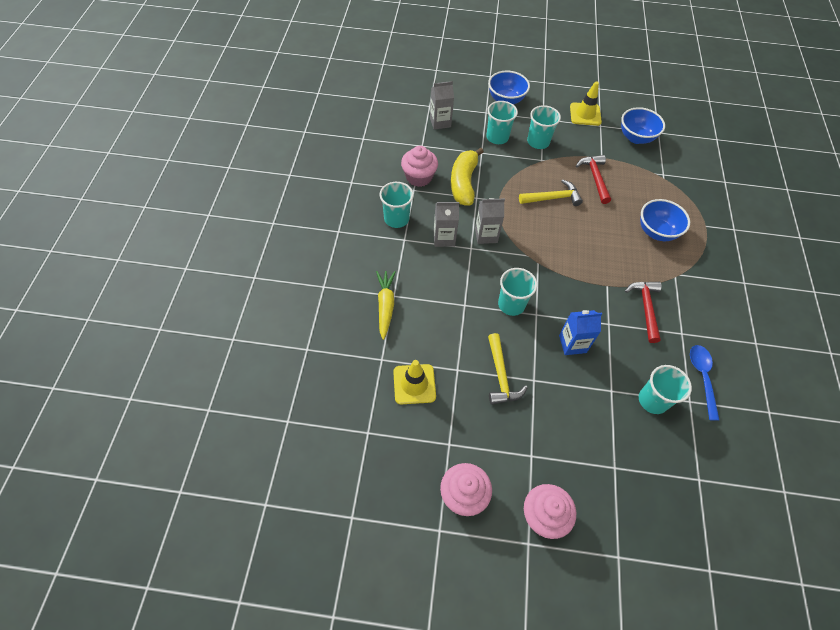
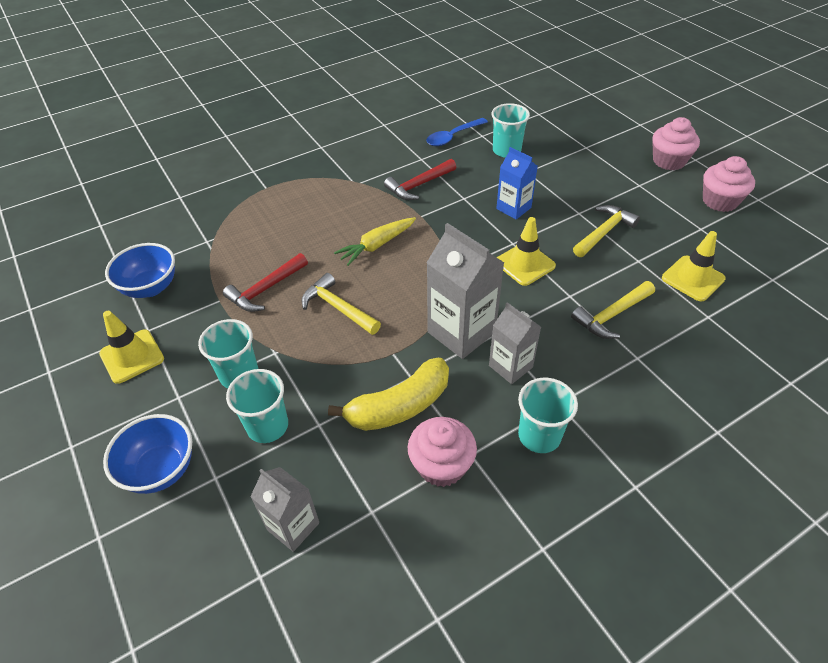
camera: 125 degrees left, 10 degrees down
(385, 306) = (657, 355): yellow carrot -> yellow carrot (377, 245)
(431, 311) = (611, 315): none -> yellow hammer
(486, 235) = (461, 332): grey carton -> grey carton, size x1.62
(511, 304) = (524, 264): turquoise cup -> yellow traffic cone
(656, 232) = (310, 213): blue bowl -> none

